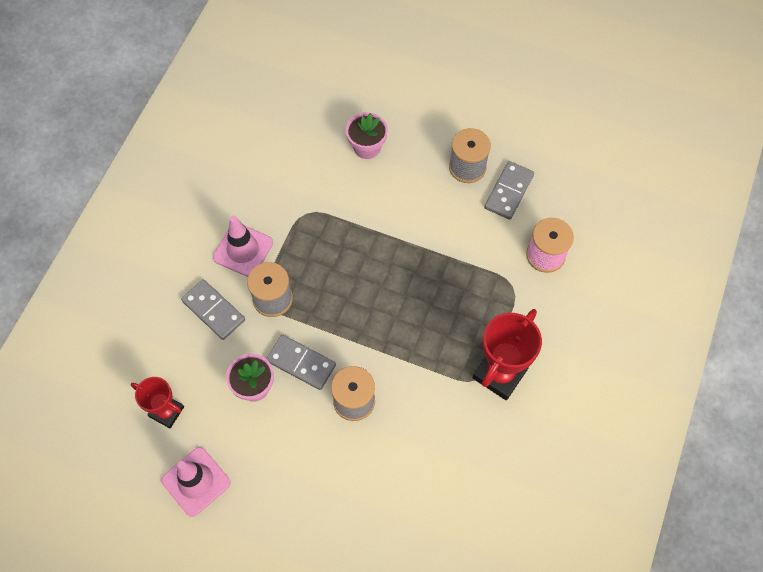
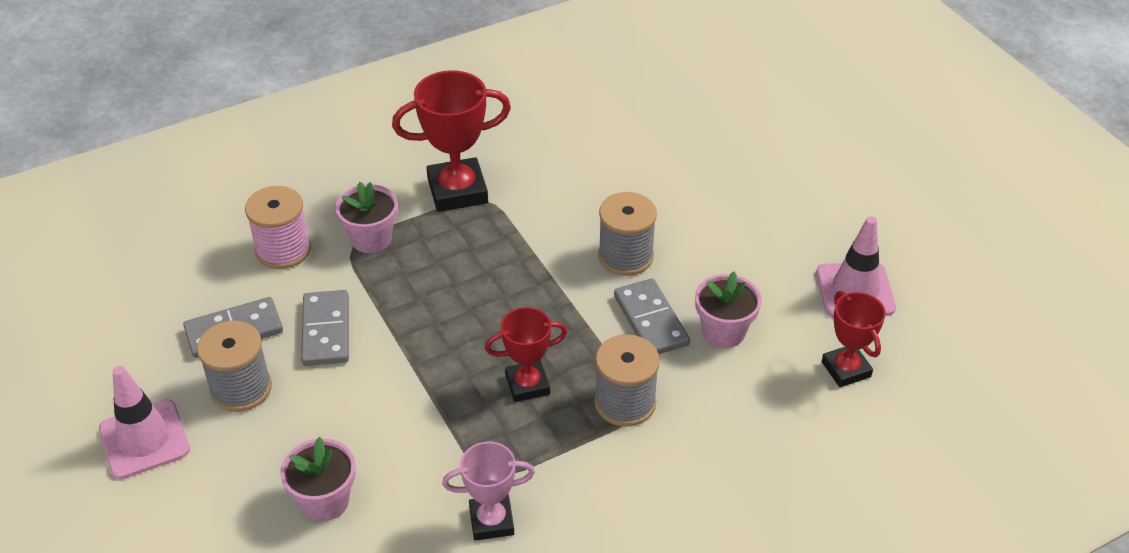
camera: 140 degrees left, 20 degrees down
(213, 311) = (709, 437): grey domino -> grey domino (326, 331)
(243, 250) = (613, 482): pink traffic cone -> pink traffic cone (144, 439)
(283, 191) = (491, 521): none -> pink trophy
(331, 272) = (527, 385): none -> red trophy
(508, 299) = (371, 239): none -> pink flower pot

